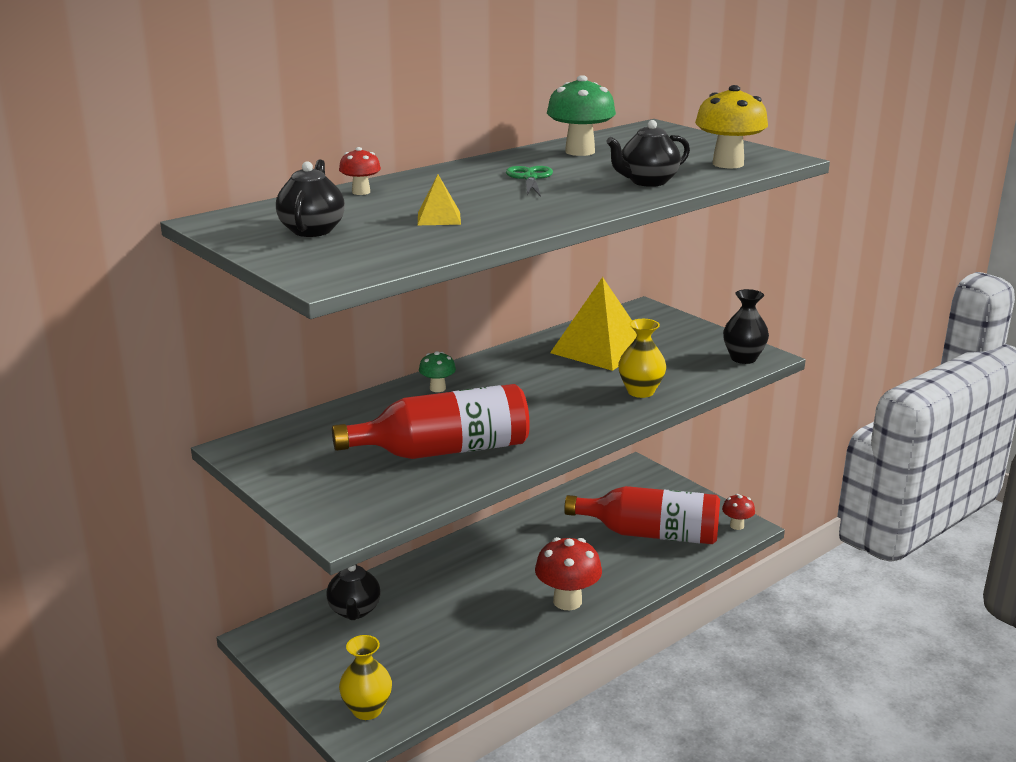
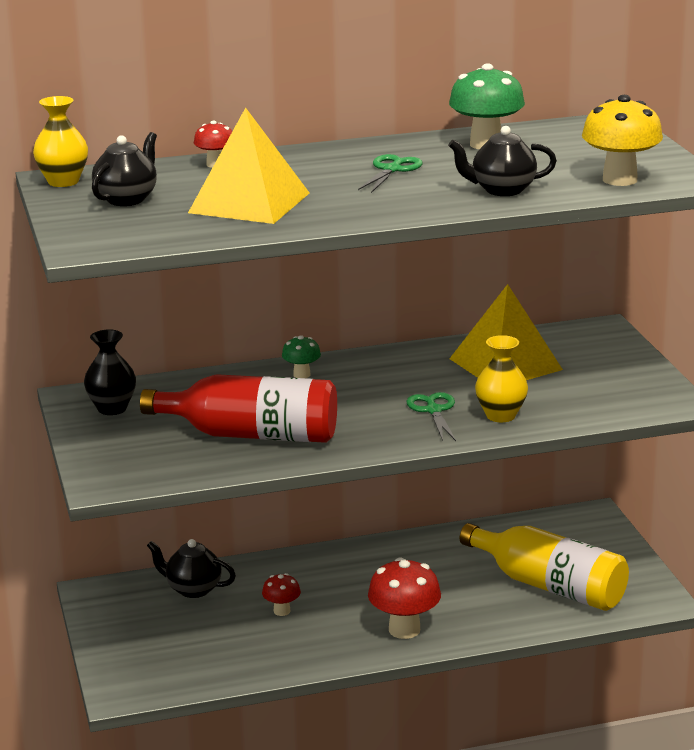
camera: 25 degrees right, 0 degrees up
(354, 611) = (193, 589): black teapot -> black teapot turned 90 degrees clockwise
(367, 710) = (142, 676): yellow vase -> yellow vase (63, 182)
(439, 218) = (249, 202): yellow pyramid -> yellow pyramid, size x2.19
(582, 398) = (433, 410): none -> green scissors
(651, 534) = (549, 586): red bottle -> yellow bottle
(737, 526) = (654, 599): red mushroom -> red mushroom (282, 611)
(743, 358) = (652, 401): black vase -> black vase (112, 408)

